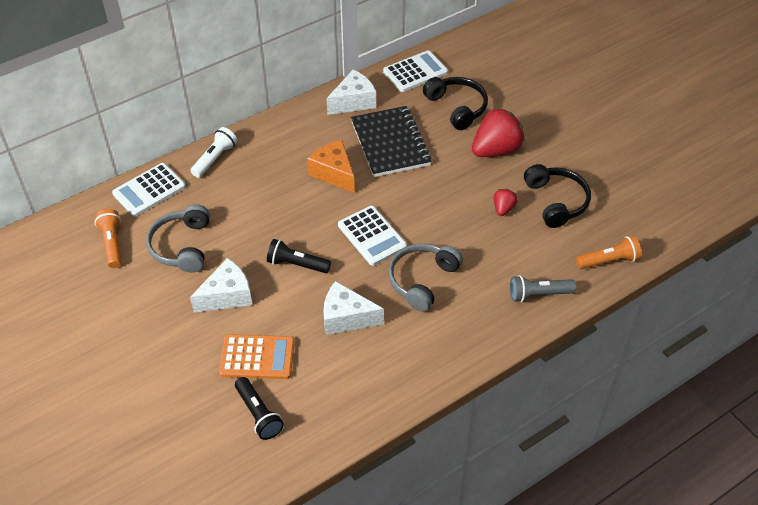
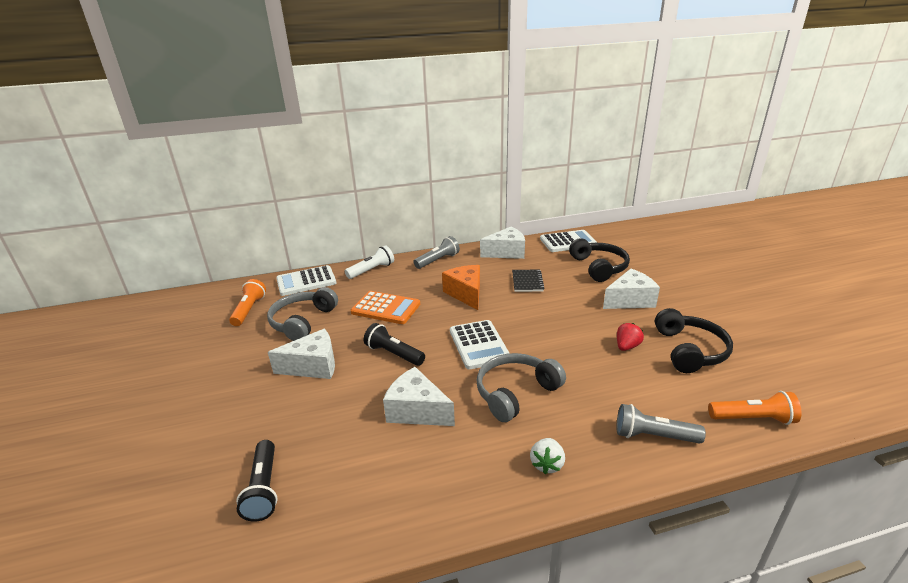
camera: 20 degrees right, 20 degrees down
(257, 357) = (303, 427): orange calculator -> orange calculator (386, 308)
(282, 129) = (438, 260): none -> grey flashlight
(390, 143) = (527, 282): black notebook -> black notebook, size x0.51
(466, 338) = (547, 464): none -> white strawberry
(496, 150) = (630, 300): red strawberry -> white cheese

